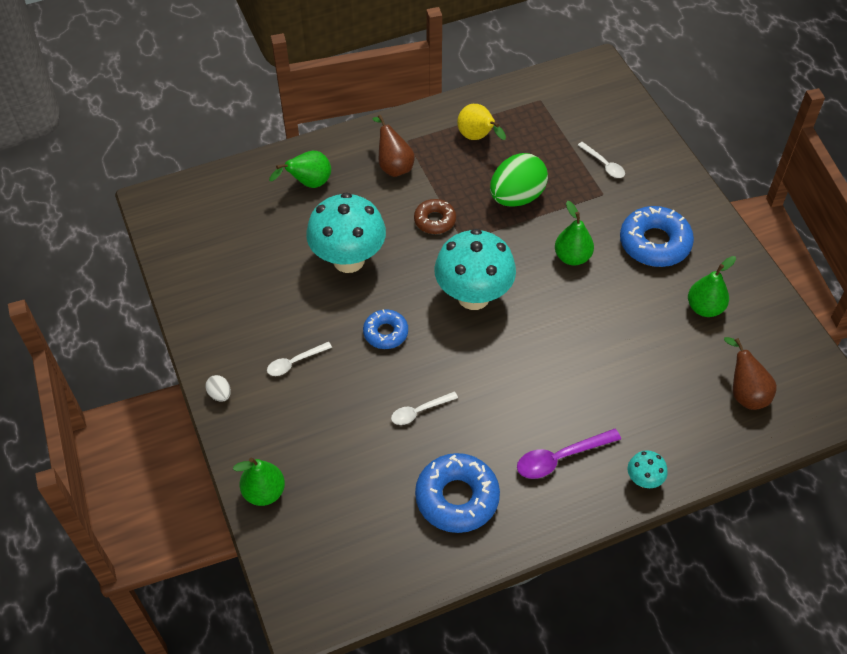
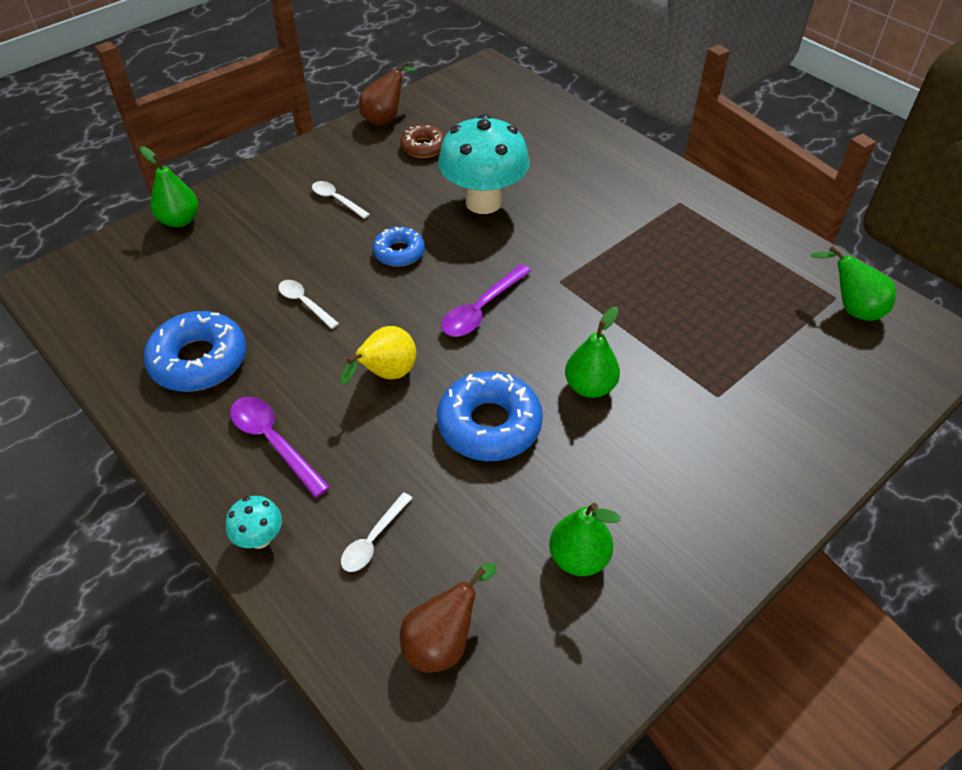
camera: 70 degrees right, 5 degrees down
(220, 394) = (283, 164): white egg -> none
(308, 184) = (569, 150): green pear -> green pear (851, 308)
(394, 166) = (634, 201): brown pear -> brown pear (385, 118)
(435, 220) = (575, 251): brown donut -> brown donut (423, 147)
(473, 296) = (481, 309): turquoise mushroom -> purple spoon
(478, 138) = (727, 256): yellow pear -> yellow pear (386, 375)
(517, 197) = (656, 312): green egg -> none
(604, 164) = (771, 386): white spoon -> white spoon (373, 539)
(654, 243) = (665, 472): blue donut -> blue donut (489, 425)

